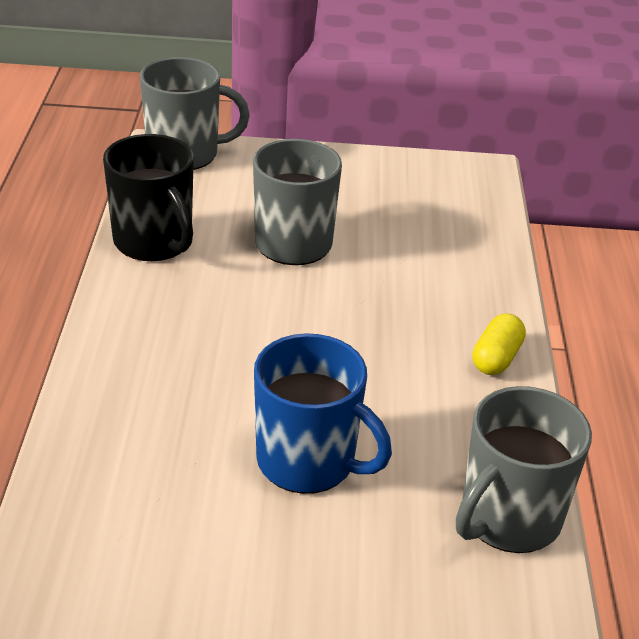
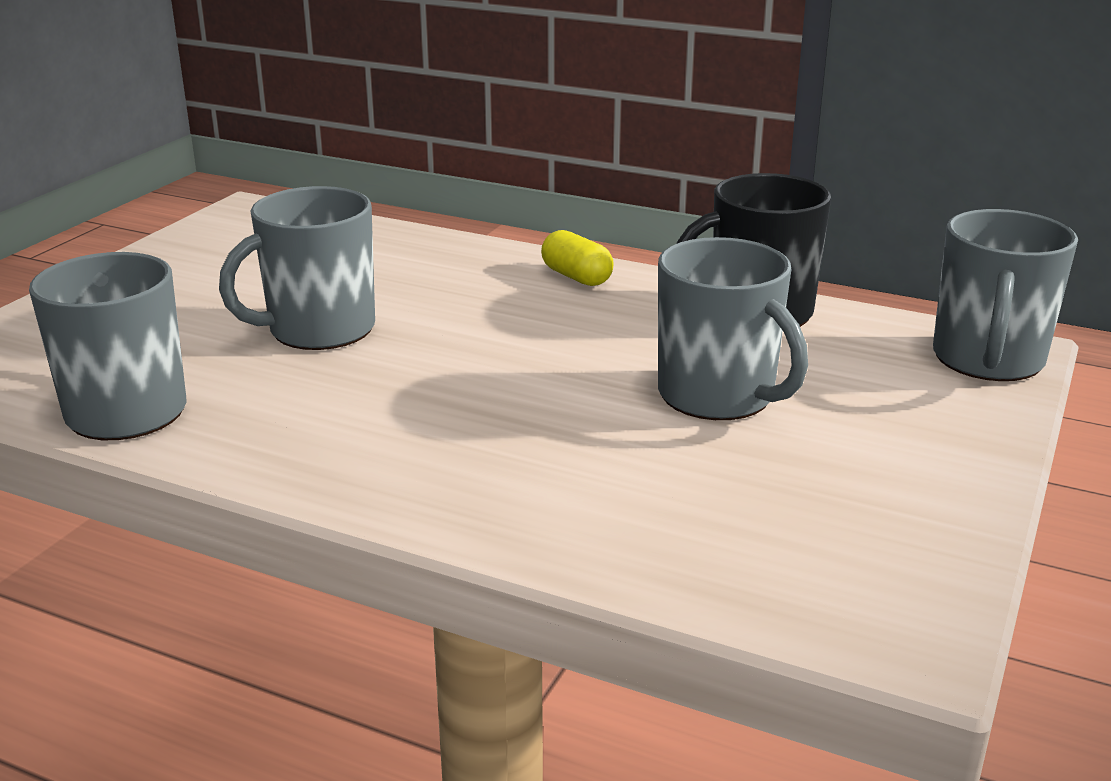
camera: 115 degrees right, 10 degrees down
(308, 462) = (318, 330): blue mug -> grey mug
(496, 358) = (365, 480): yellow capsule -> yellow capsule (576, 277)

